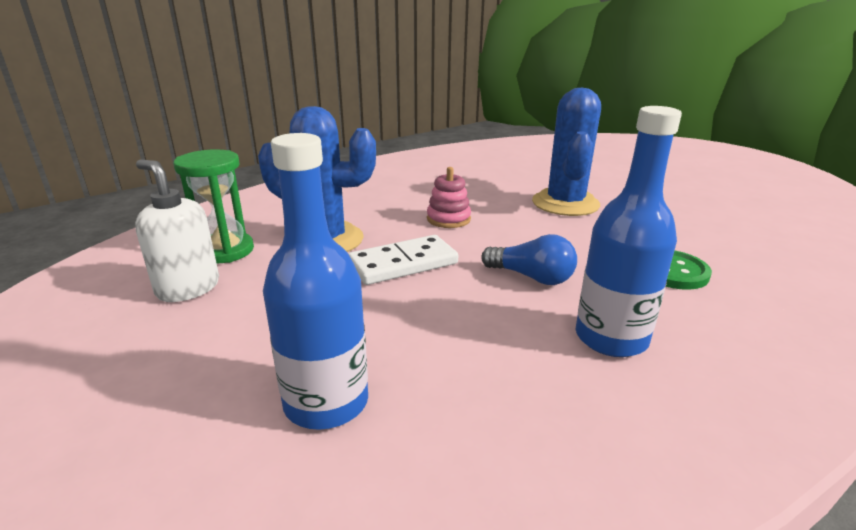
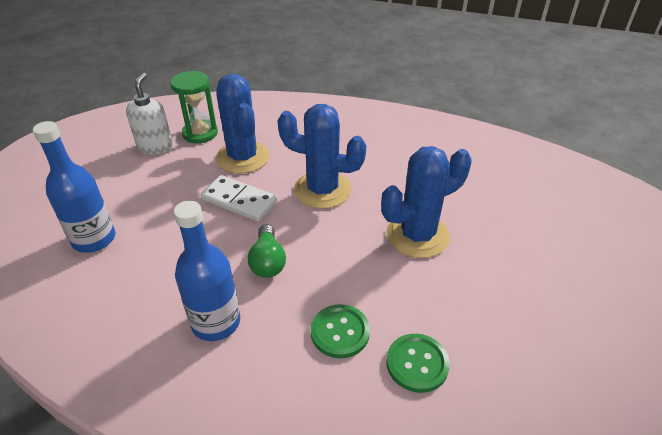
camera: 55 degrees right, 15 degrees up
(448, 219) = (322, 190): pink stacking toy -> blue cactus
(531, 277) = (268, 261): blue light bulb -> green light bulb
(730, 251) = (417, 364): none -> green button

